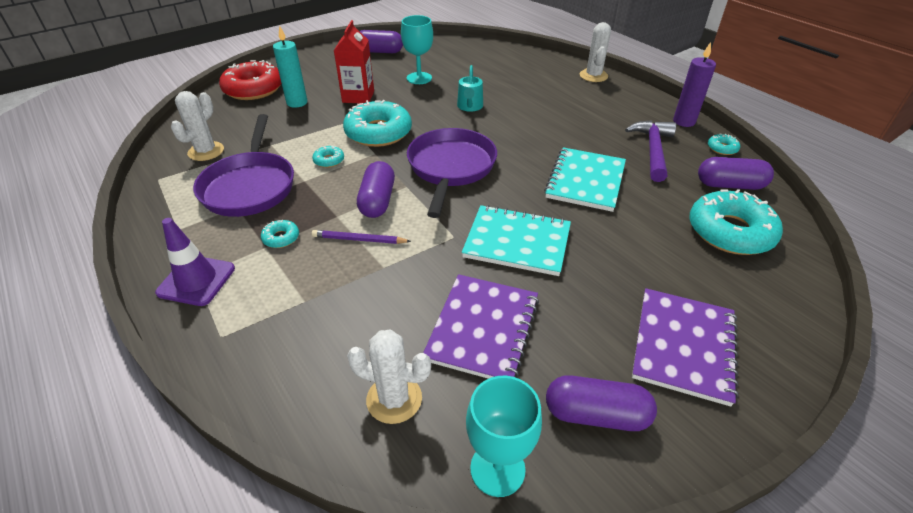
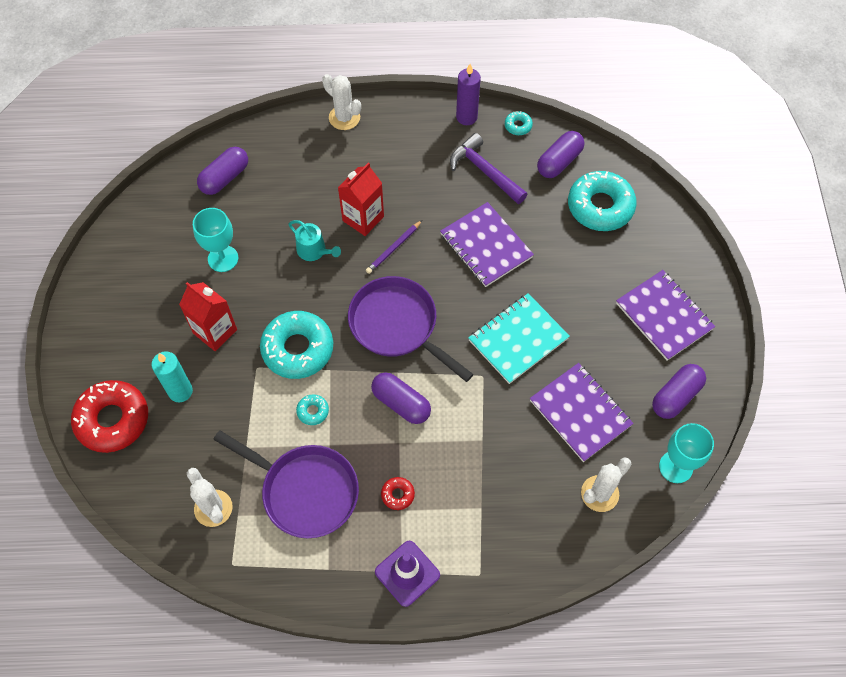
camera: 55 degrees left, 20 degrees up
(281, 238) = (398, 495): turquoise donut -> red donut
(359, 239) = (440, 440): purple pencil -> purple pencil (393, 248)
(379, 51) = (129, 260): purple capsule -> purple capsule (225, 178)
(524, 114) = (363, 218): none -> red carton
(585, 181) = (486, 246): turquoise notebook -> purple notebook

